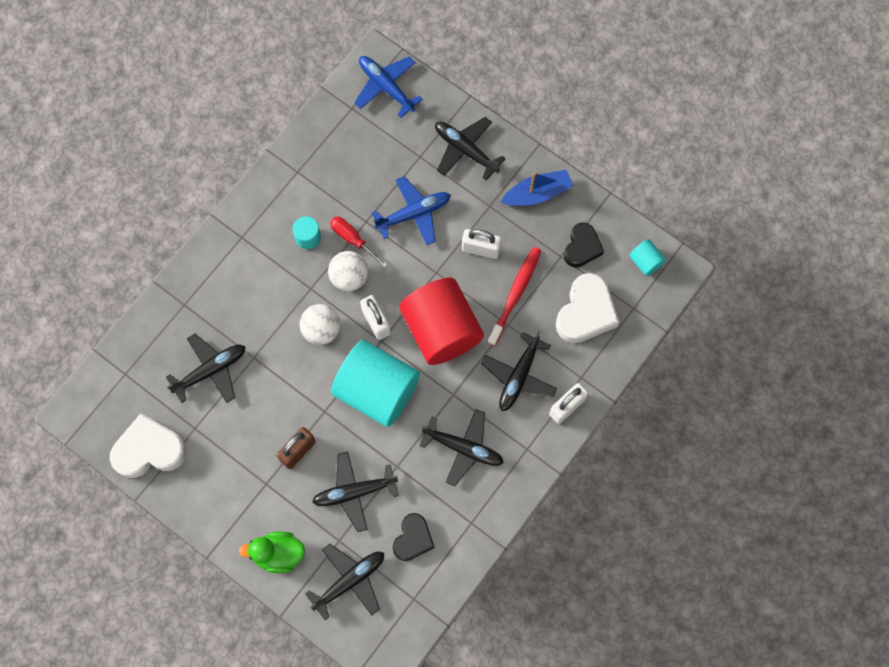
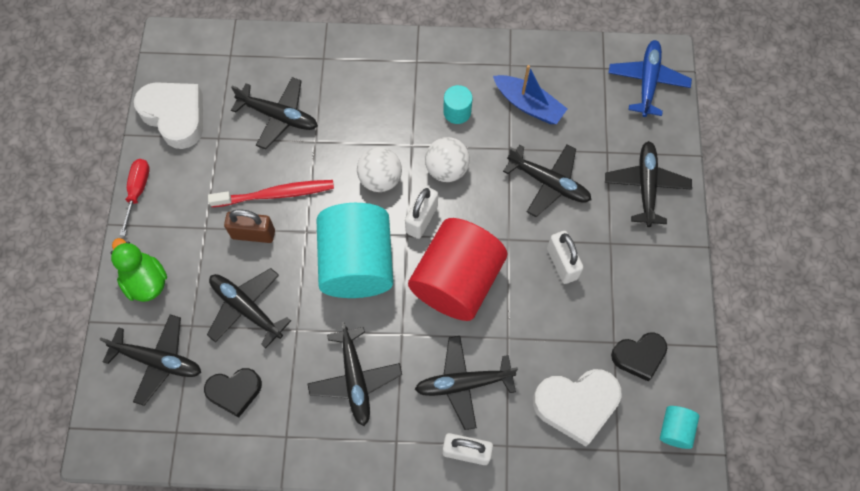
camera: 55 degrees right, 5 degrees down
(353, 239) = (484, 149): red screwdriver -> red screwdriver (138, 191)
(414, 214) = (549, 183): blue plane -> black plane
(515, 295) = (542, 325): red toothbrush -> red toothbrush (275, 194)
(537, 193) = (658, 278): blue boat -> blue boat (528, 105)

